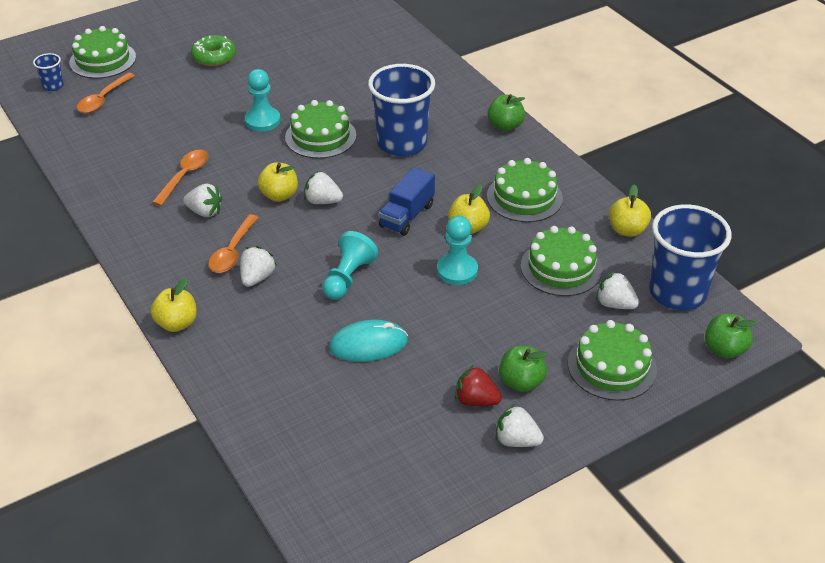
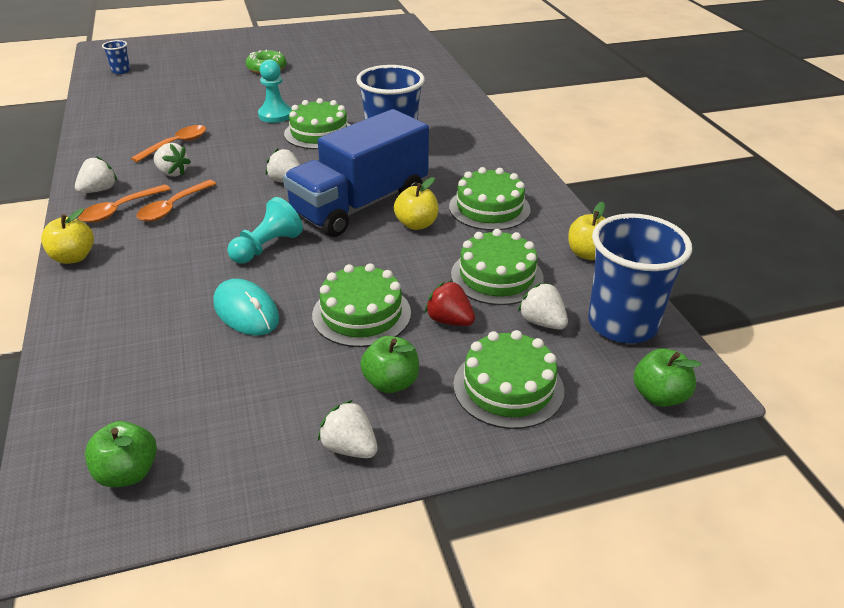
camera: 15 degrees right, 5 degrees down
(103, 60) = (174, 60): green cake -> green cake (361, 314)
(103, 99) = (153, 84): orange spoon -> orange spoon (120, 210)
(257, 278) = (179, 232): white strawberry -> white strawberry (99, 190)
(279, 195) = (249, 170): yellow apple -> none
(368, 344) = (246, 311): turquoise mouse -> turquoise mouse turned 45 degrees clockwise
(407, 216) = (360, 205): blue truck -> blue truck, size x1.98
(457, 270) = (382, 260): turquoise pawn -> none
(476, 400) = (327, 392): red strawberry -> red strawberry (449, 320)
(505, 126) = (500, 149): green apple -> green apple (128, 473)

